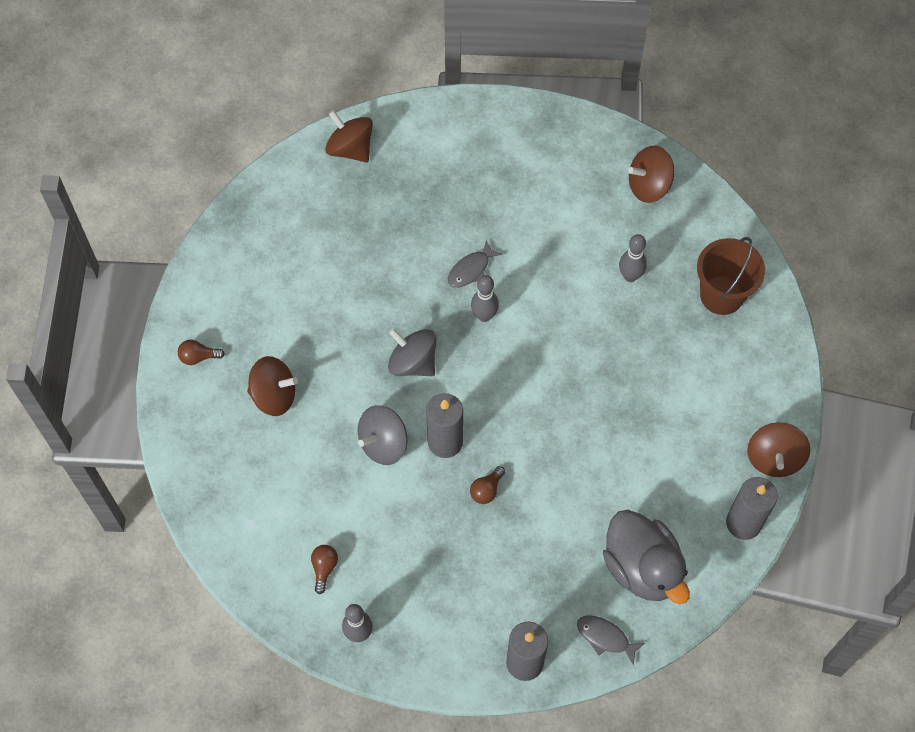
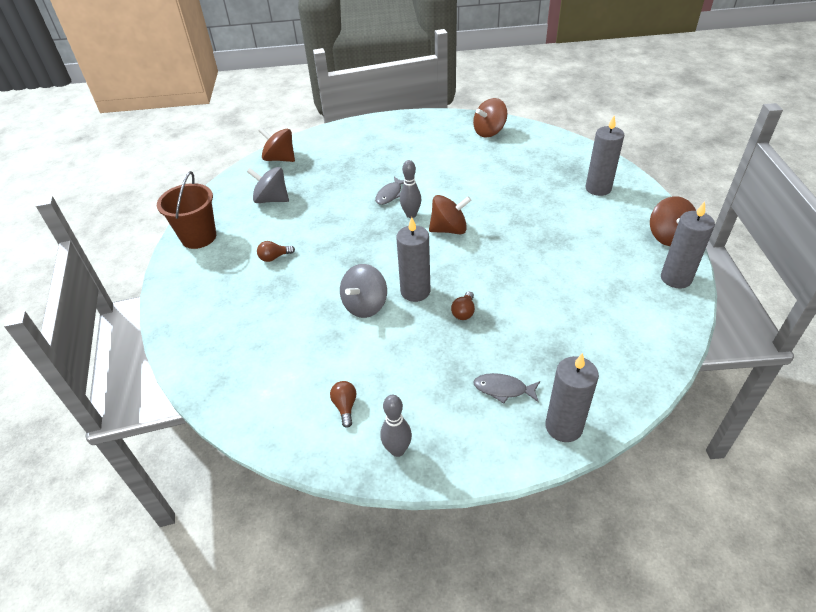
camera: 15 degrees left, 20 degrees down
(198, 357) = (191, 291): brown light bulb -> brown light bulb (274, 257)
(274, 395) = (262, 299): brown spinning top -> brown spinning top (449, 229)
(413, 362) = (368, 252): grey spinning top -> grey spinning top (271, 199)
(605, 637) = (622, 385): grey fish -> grey fish (503, 389)
(630, 276) = (503, 172): grey bowling pin -> none
(642, 568) = (619, 327): grey duck -> none
(721, 295) = (570, 167): brown bucket -> brown bucket (199, 237)
(736, 348) = (598, 188): none -> grey candle

